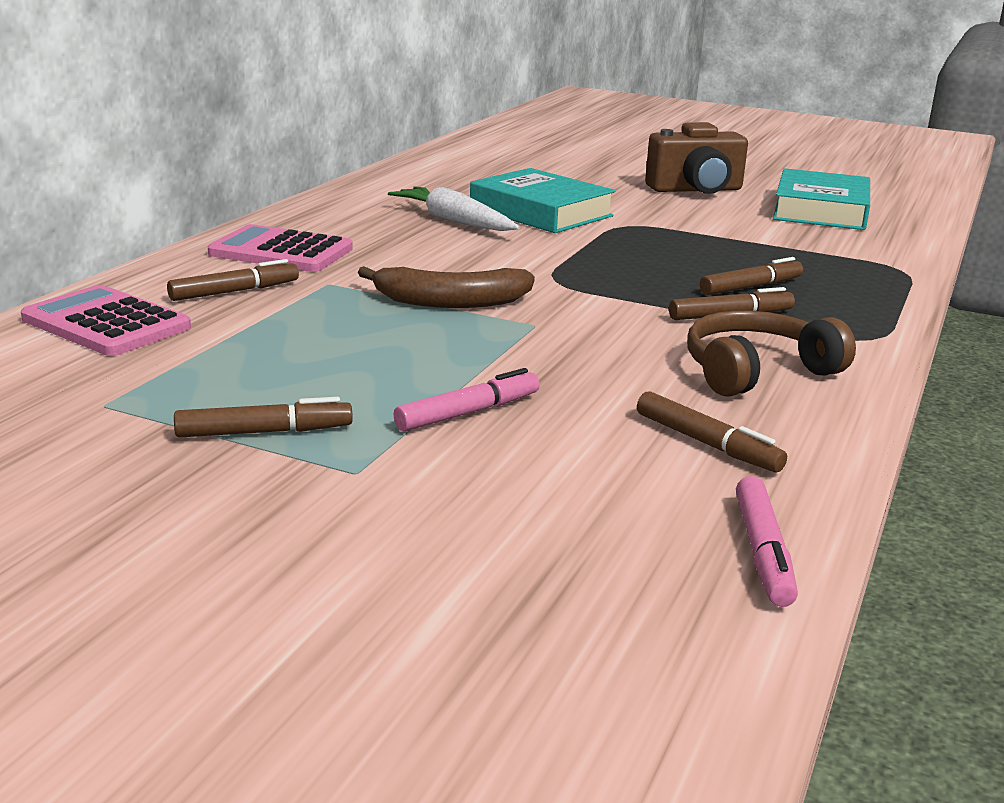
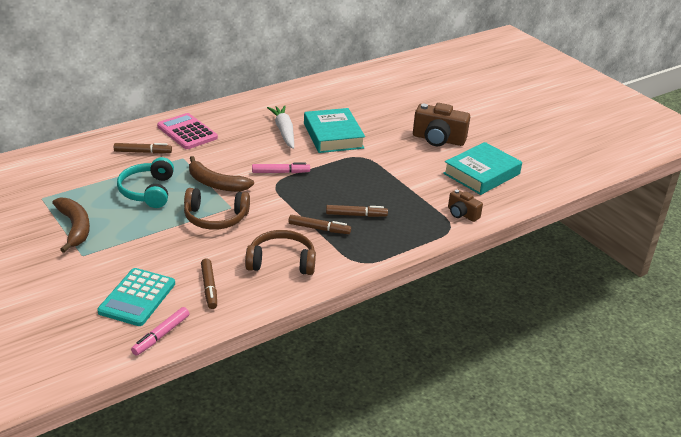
camera: 30 degrees right, 10 degrees up
(106, 323) = (81, 156): pink calculator -> none
(264, 432) = (75, 228): brown marker -> brown banana
(336, 340) = (148, 191): none -> turquoise headphones
(468, 413) = (148, 243): pink marker -> pink marker (280, 172)
(533, 345) = (215, 218): none -> brown headphones
(599, 505) = (137, 298): none -> turquoise calculator
(885, 253) = (462, 214): none -> brown camera

